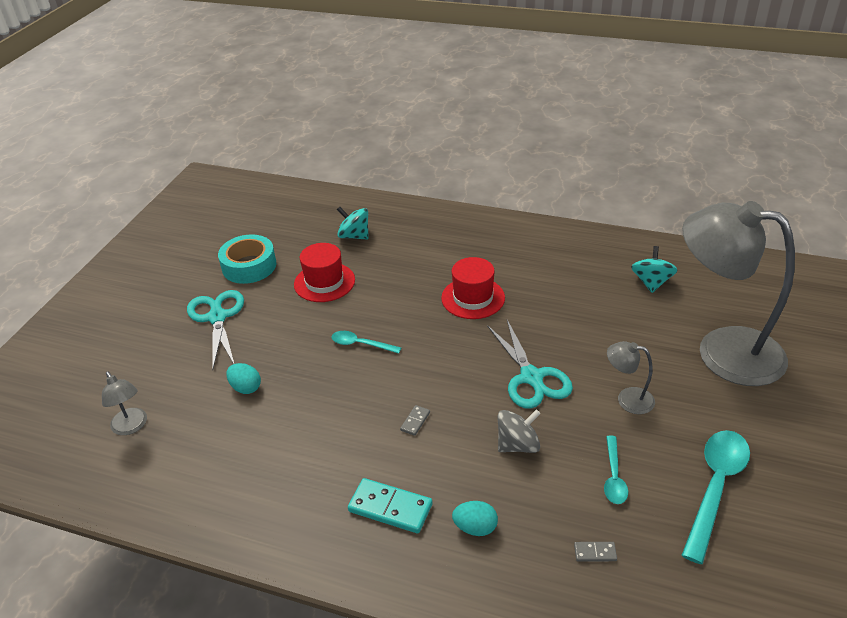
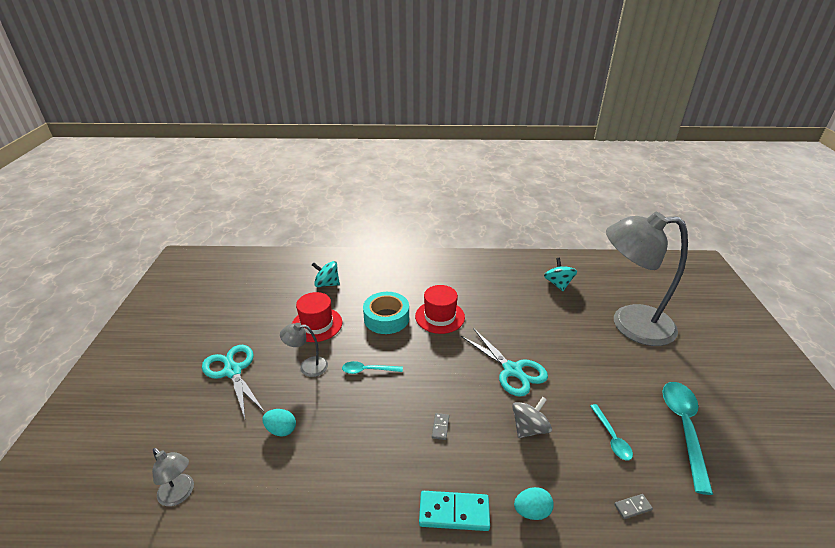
camera: 20 degrees left, 5 degrees down
(249, 266) = (246, 322): turquoise tape -> turquoise tape (386, 318)
(627, 399) = (588, 372): grey lamp -> grey lamp (308, 366)

